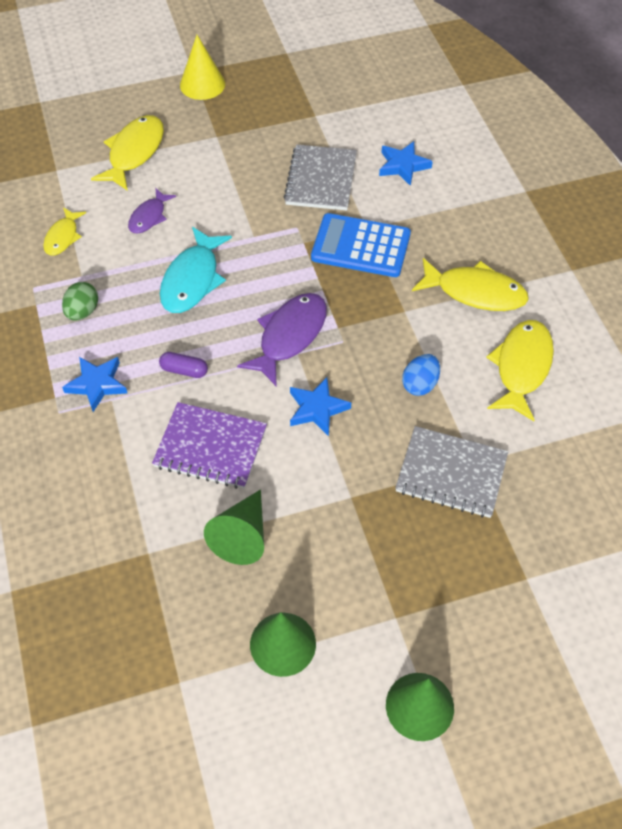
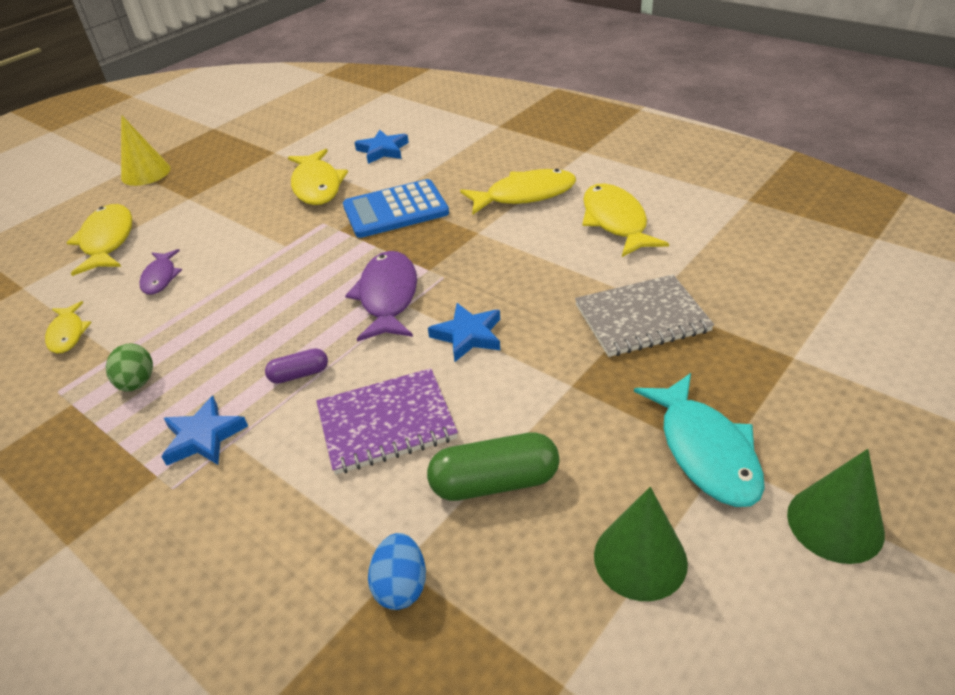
camera: 30 degrees left, 15 degrees down
(192, 279) = (247, 302): turquoise fish -> turquoise fish (705, 451)
(242, 536) = (495, 482): green cone -> green capsule
(321, 180) = (317, 186): grey notebook -> yellow fish
(420, 384) = (544, 272): blue egg -> blue egg (401, 586)

